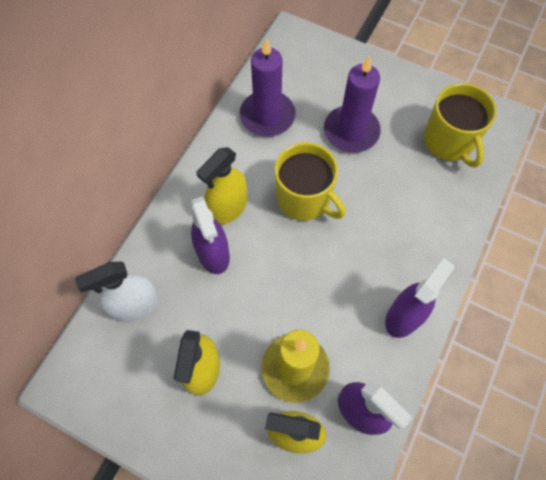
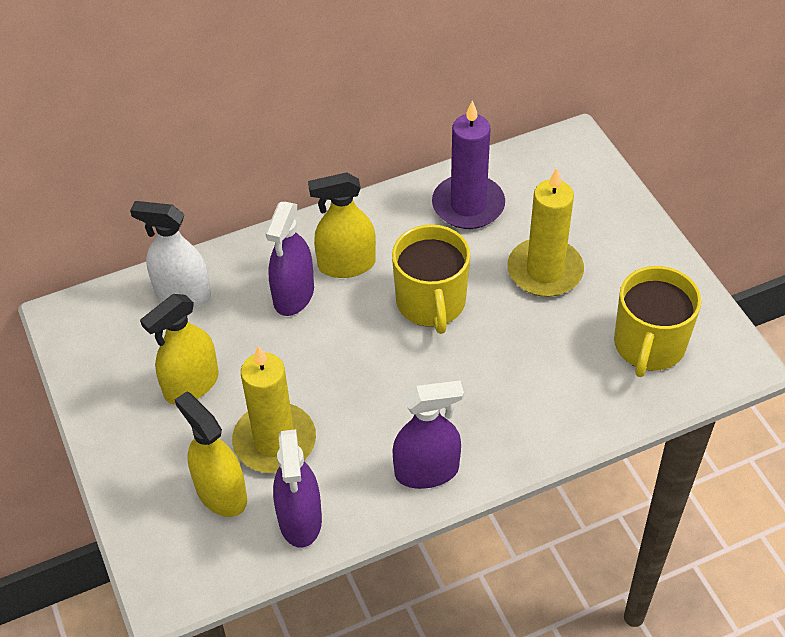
camera: 40 degrees right, 15 degrees down
(351, 131) = (545, 271): purple candle -> yellow candle

